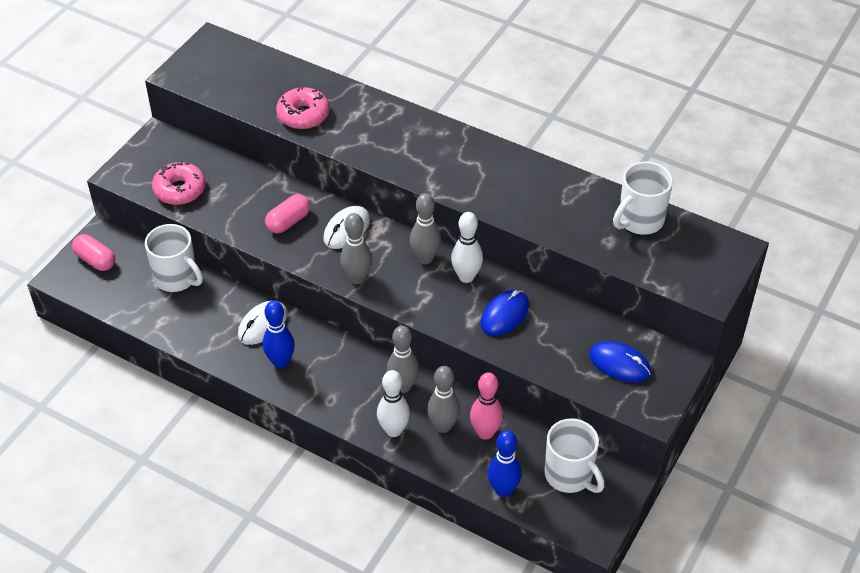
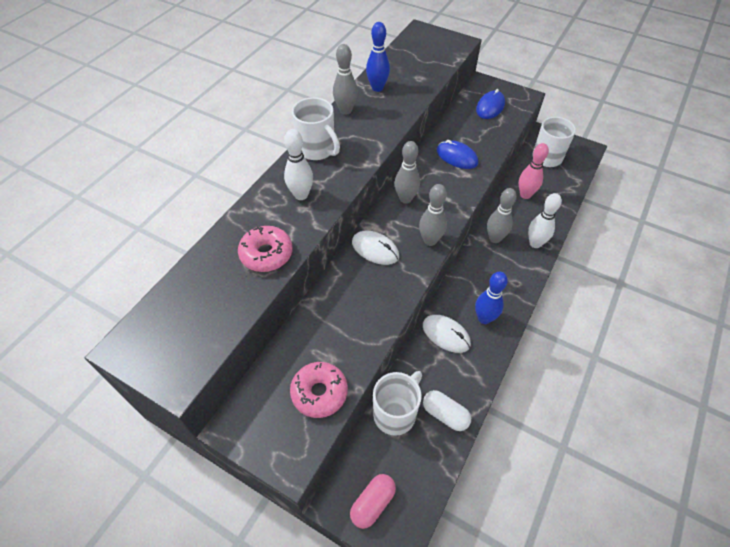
camera: 90 degrees left, 5 degrees up
(170, 317) = (445, 414): none -> white capsule
(288, 222) = (366, 292): pink capsule -> none
(443, 426) = (525, 216): grey bowling pin -> grey bowling pin (345, 110)
(466, 277) = (423, 176): white bowling pin -> white bowling pin (301, 195)
(503, 489) = (568, 187): blue bowling pin -> blue bowling pin (377, 88)
(639, 220) = (399, 64): white mug -> white mug (317, 150)

